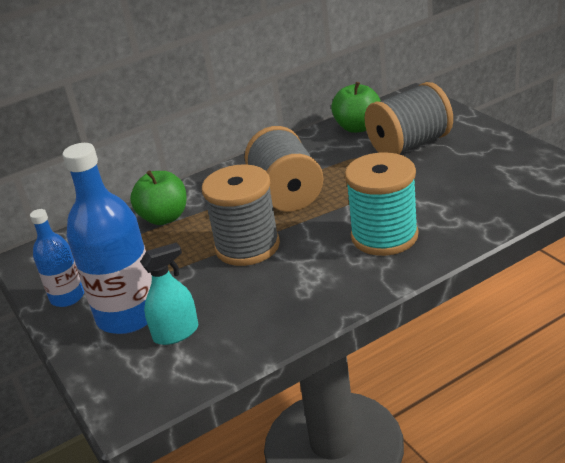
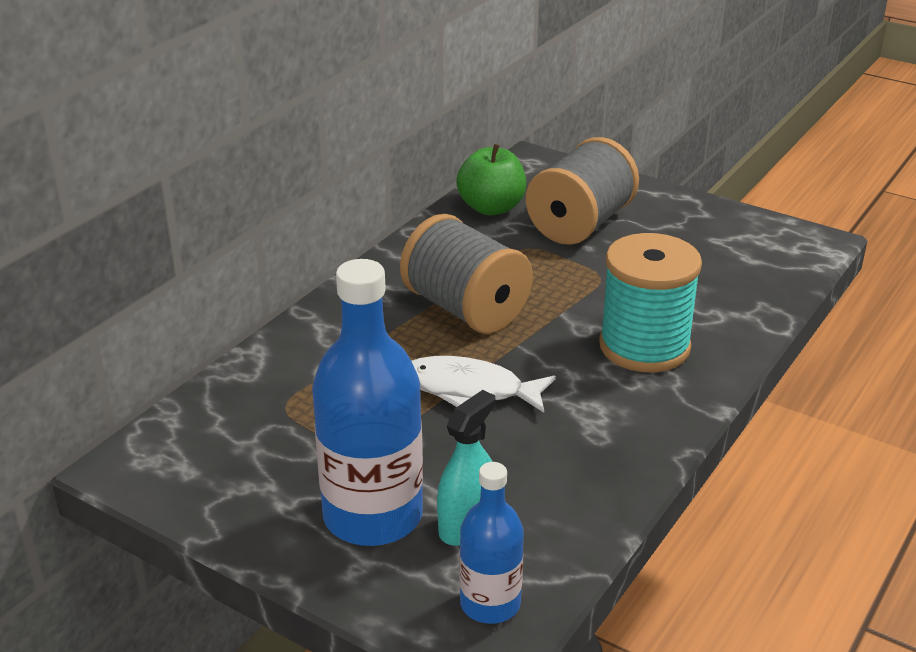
camera: 30 degrees left, 0 degrees up
(67, 297) = (250, 510): blue bottle -> blue bottle (490, 604)
(164, 218) = (308, 369): green apple -> none
(247, 246) = (470, 390): grey spool -> white fish

